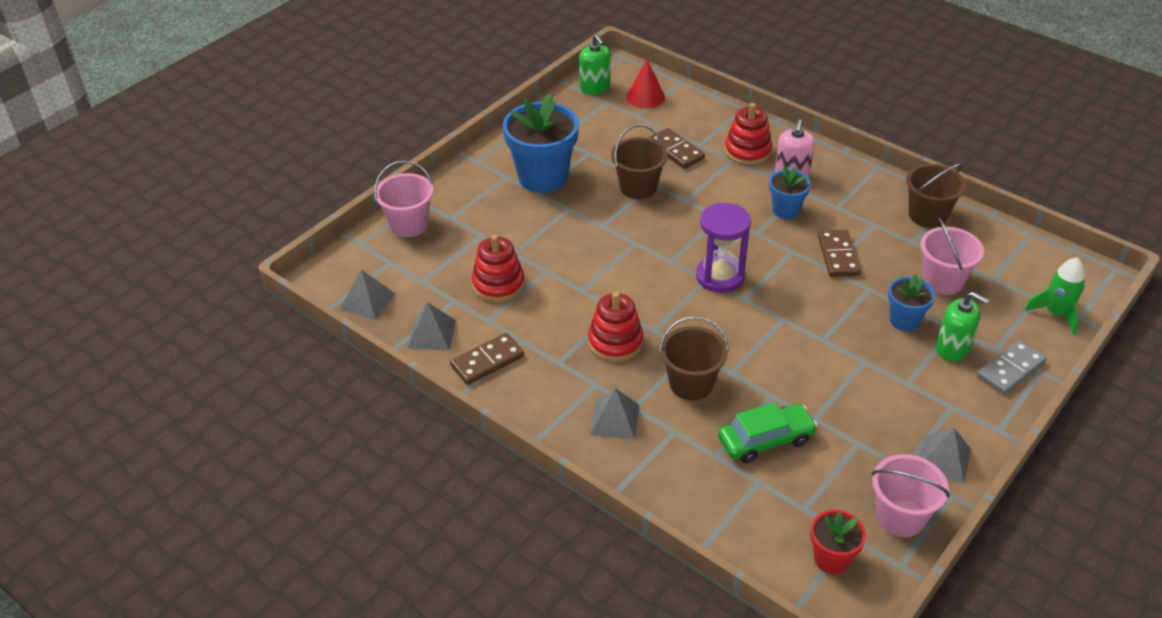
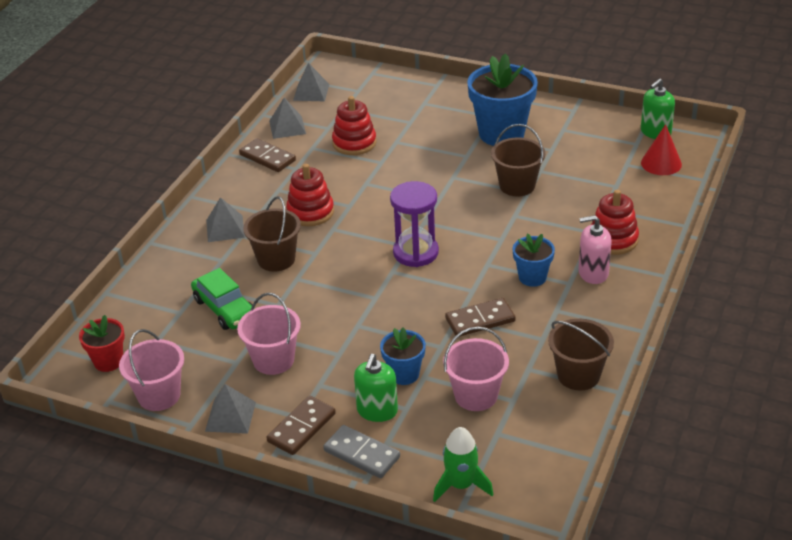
camera: 75 degrees right, 5 degrees down
(409, 224) = (405, 87): pink bucket -> pink bucket (273, 360)
(676, 151) = (585, 196): brown domino -> brown domino (301, 428)

